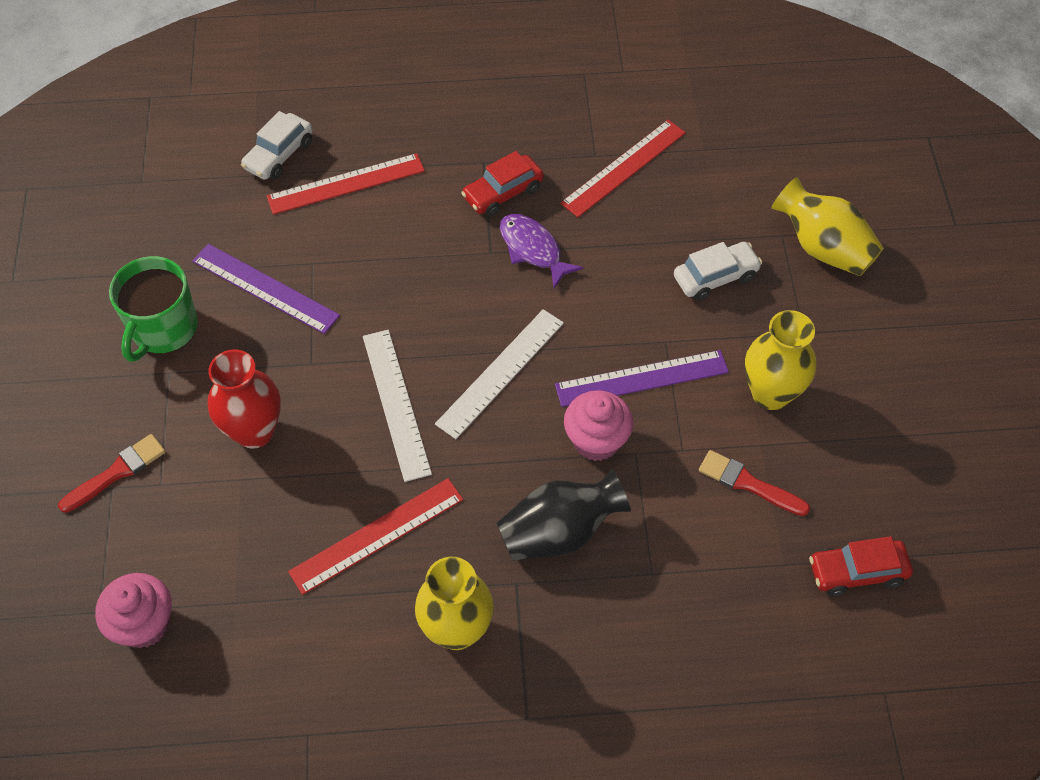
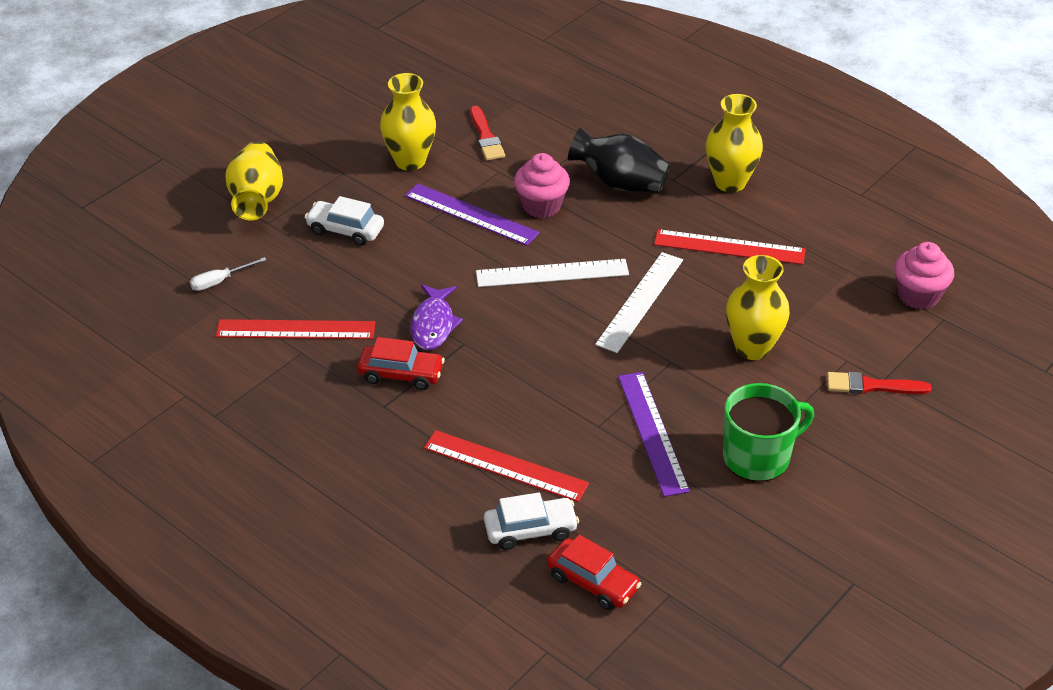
camera: 135 degrees left, 15 degrees down
(254, 431) = (752, 348): red vase -> yellow vase
(733, 160) = (220, 281): none -> white screwdriver
(857, 572) = (487, 77): red car -> red car (593, 582)

